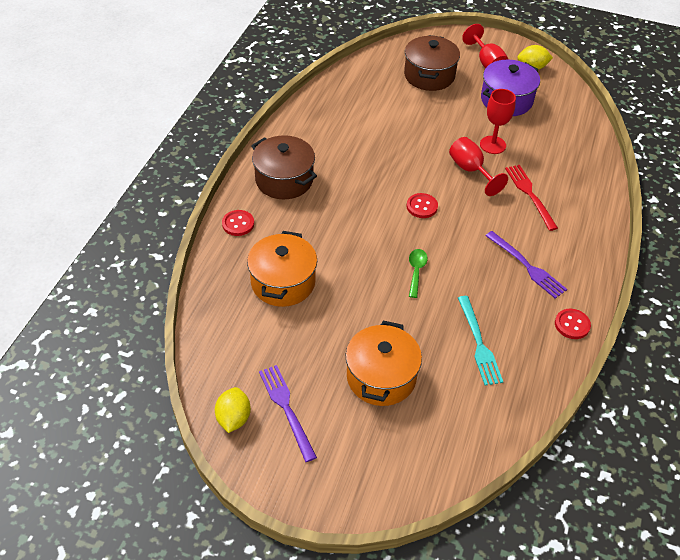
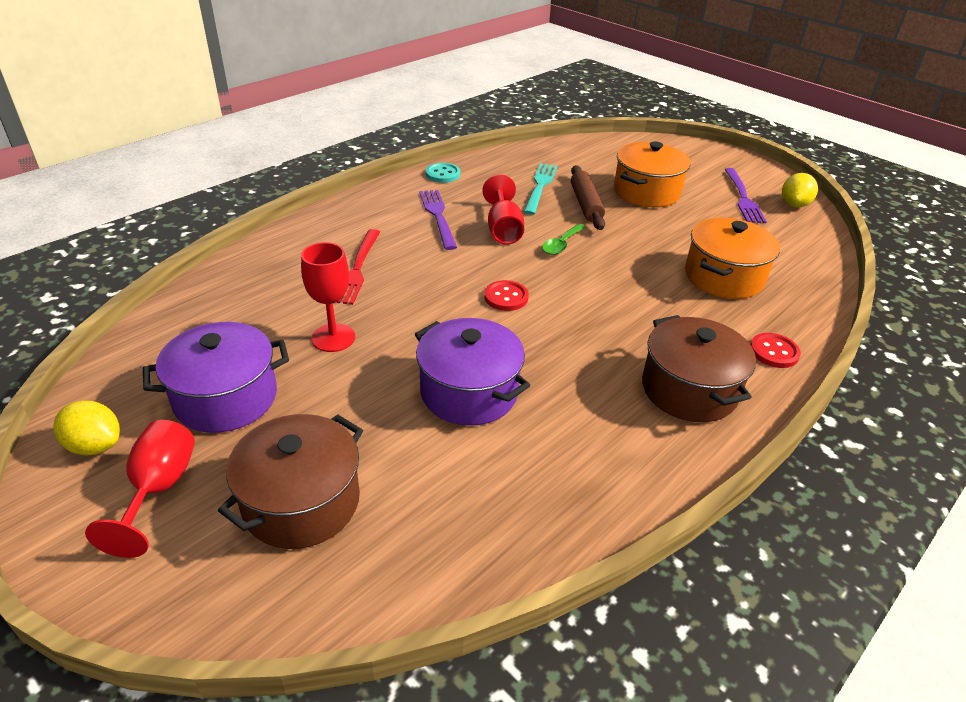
camera: 155 degrees left, 10 degrees down
(398, 140) = (469, 392): none -> purple pot
(425, 332) = (585, 204): none -> brown rolling pin
(470, 170) = (401, 316): red goblet -> red goblet (503, 229)
(572, 325) = (443, 174): red button -> turquoise button

